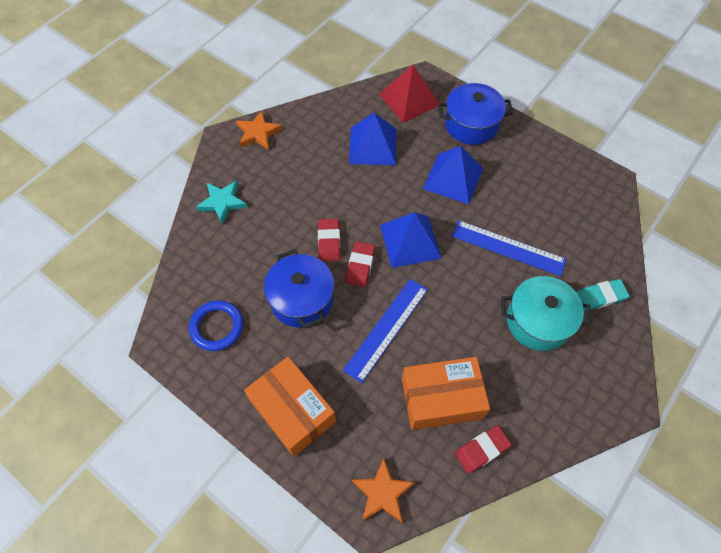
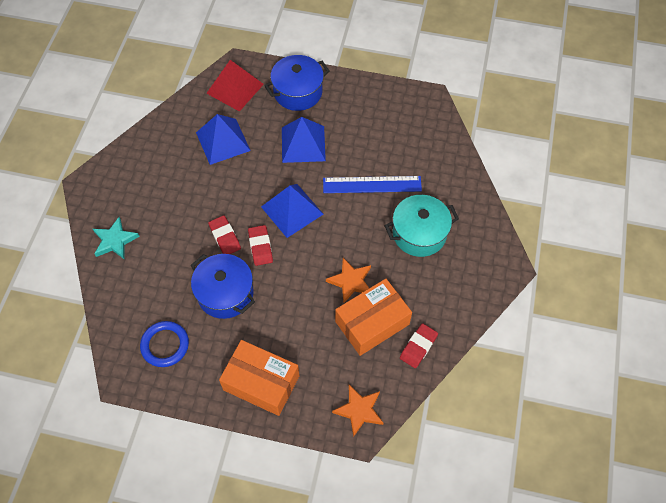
camera: 25 degrees left, 0 degrees up
(258, 133) = (115, 167): orange star -> orange star (350, 281)
(386, 328) = (305, 288): blue ruler -> none
(600, 296) = (457, 195): turquoise eraser -> none

